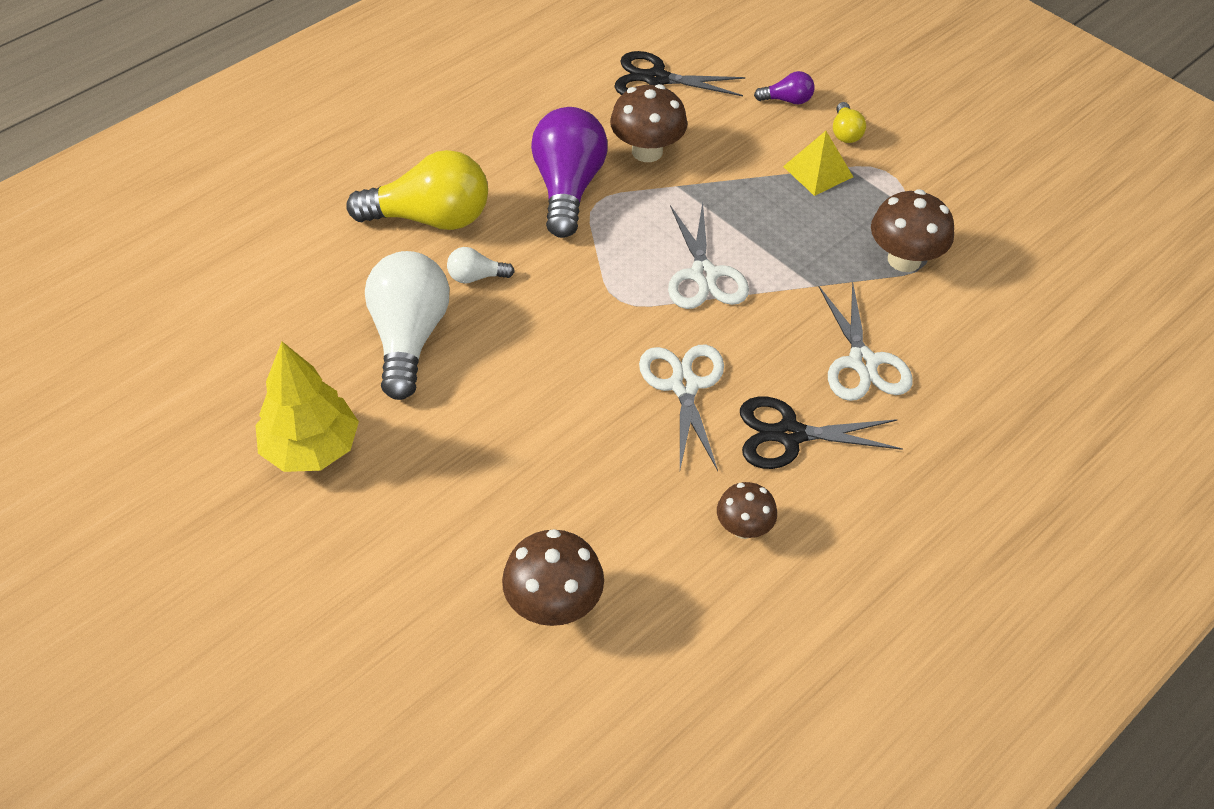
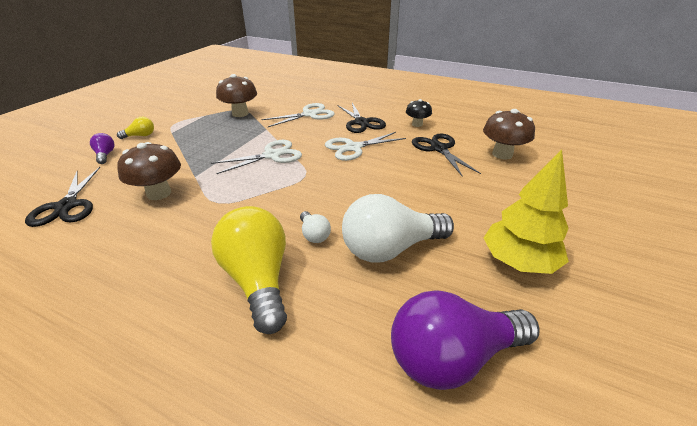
camera: 110 degrees left, 15 degrees down
(568, 188) = (204, 217): purple light bulb -> purple light bulb (452, 357)
(622, 512) = (439, 149): none -> black scissors
(744, 528) = (417, 124): brown mushroom -> black mushroom
(818, 171) = (176, 138): yellow pyramid -> none

